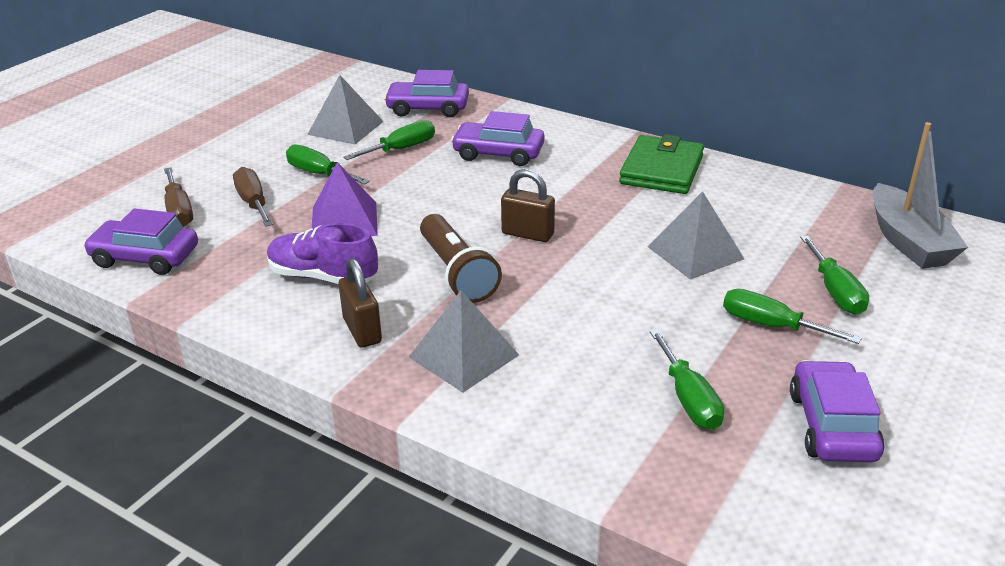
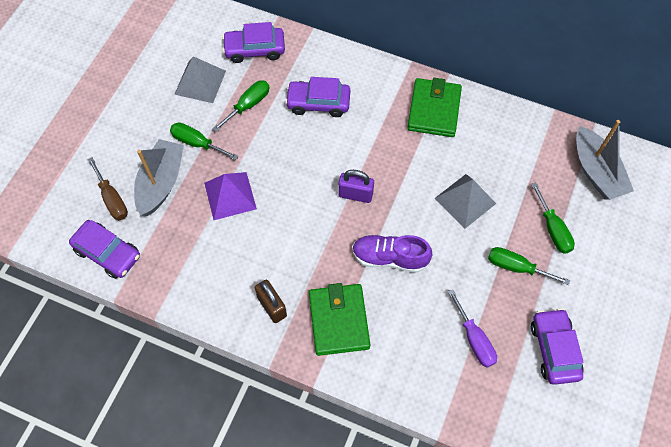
camera: 10 degrees left, 30 degrees up
(145, 257) = (108, 253): purple car -> purple car turned 150 degrees counterclockwise
(253, 203) = (161, 183): brown screwdriver -> grey boat
(323, 277) = (232, 257): purple shoe -> purple shoe (389, 258)
(456, 273) = (317, 241): brown flashlight -> none
(463, 356) = (338, 320): grey pyramid -> green wallet
(527, 234) = (355, 195): brown padlock -> purple padlock
(688, 399) = (474, 339): green screwdriver -> purple screwdriver

